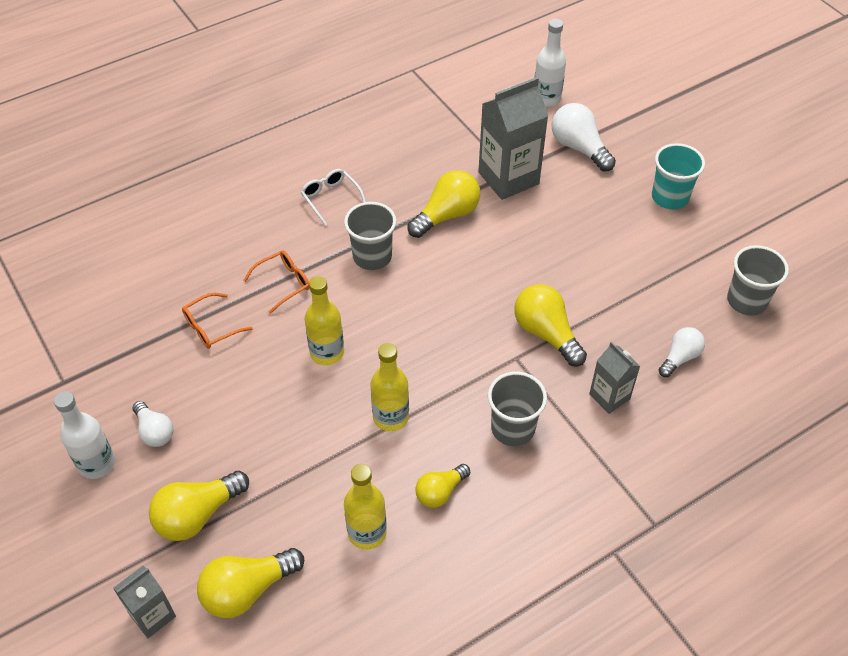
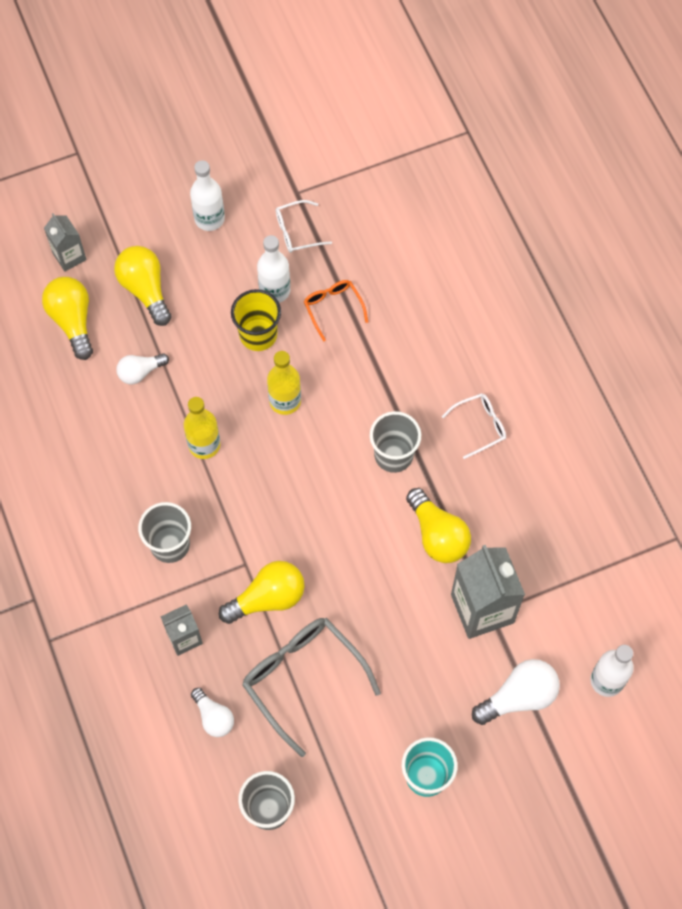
camera: 100 degrees right, 15 degrees up
(115, 373) = (297, 231): none -> white glasses
(154, 431) = (231, 260): white light bulb -> white light bulb (140, 372)
(192, 383) = (275, 290): none -> white bottle
(249, 389) = (258, 335): none -> yellow cup
(283, 284) = (373, 371): orange glasses -> none
(367, 533) = (99, 411): yellow bottle -> none
(440, 492) = (122, 473): yellow light bulb -> none
(617, 293) = (304, 680): none -> grey glasses

